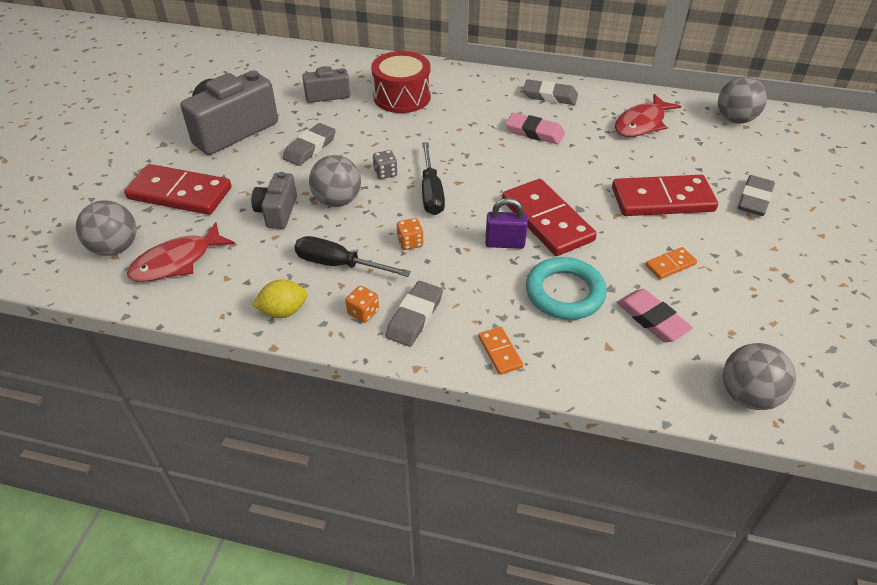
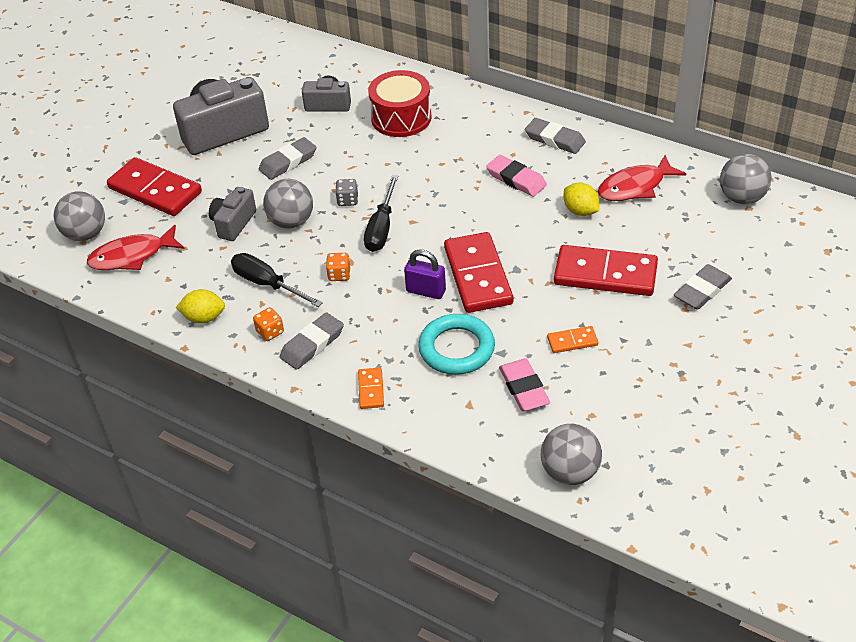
camera: 20 degrees right, 0 degrees up
(607, 150) = (580, 211): none -> yellow lemon

